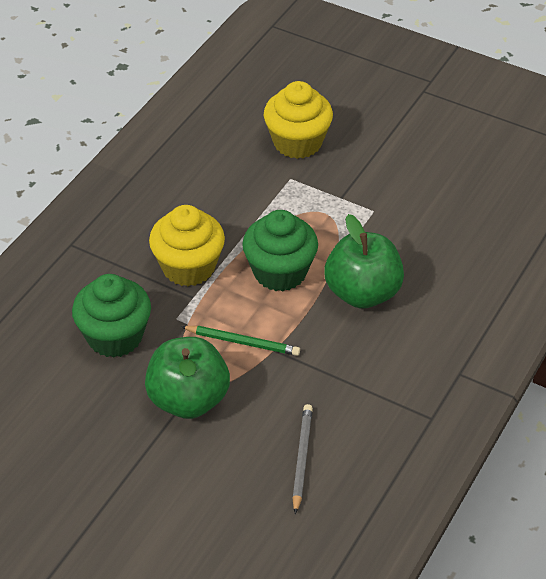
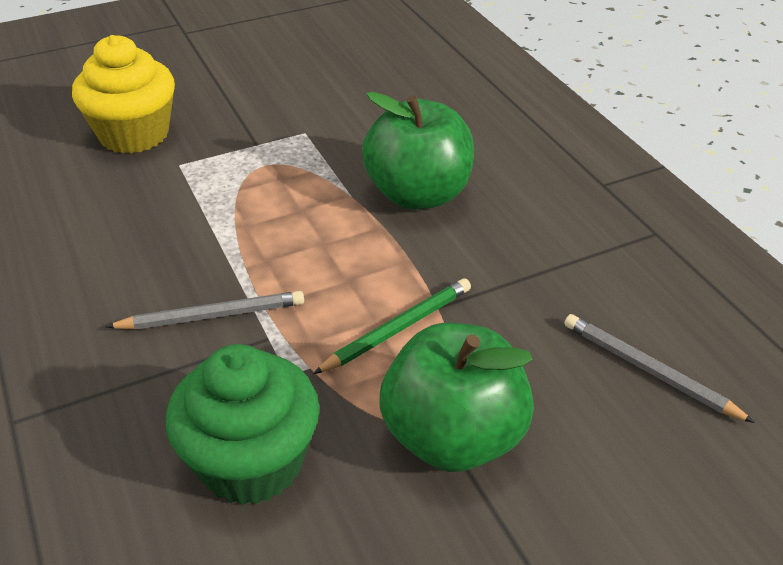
camera: 55 degrees left, 5 degrees down
(188, 267) = (212, 316): yellow cupcake -> grey pencil
(280, 272) = (315, 240): green cupcake -> none

